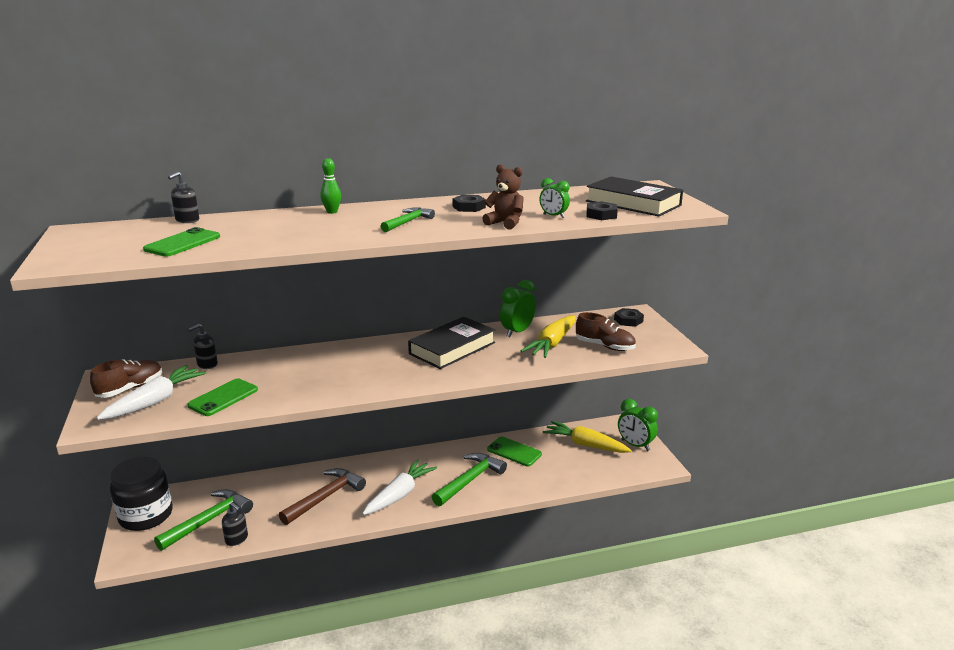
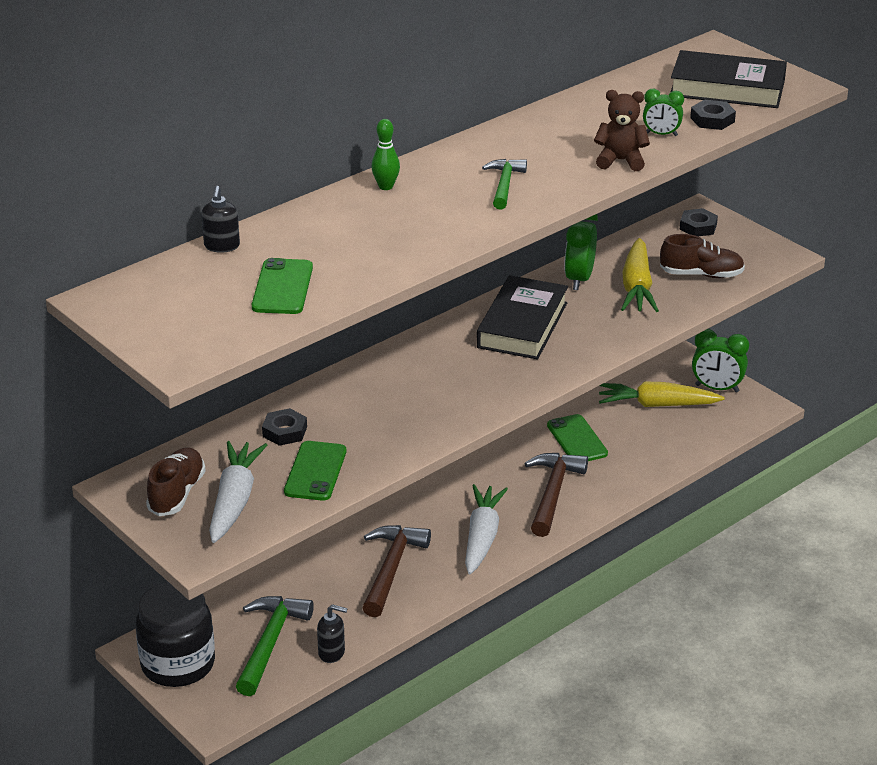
camera: 25 degrees left, 10 degrees up
(207, 365) = (233, 433): black soap dispenser -> none
(469, 207) = (544, 139): black nut -> black nut (284, 431)
(470, 480) = (553, 493): green hammer -> brown hammer
(514, 452) = (577, 439): green phone -> green phone turned 60 degrees clockwise

